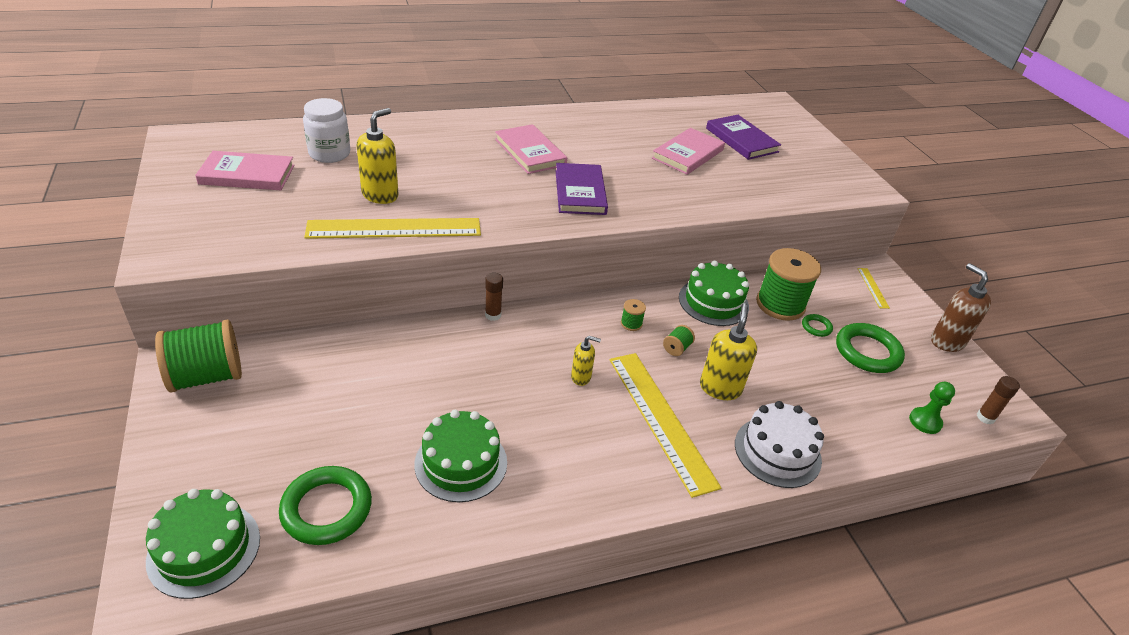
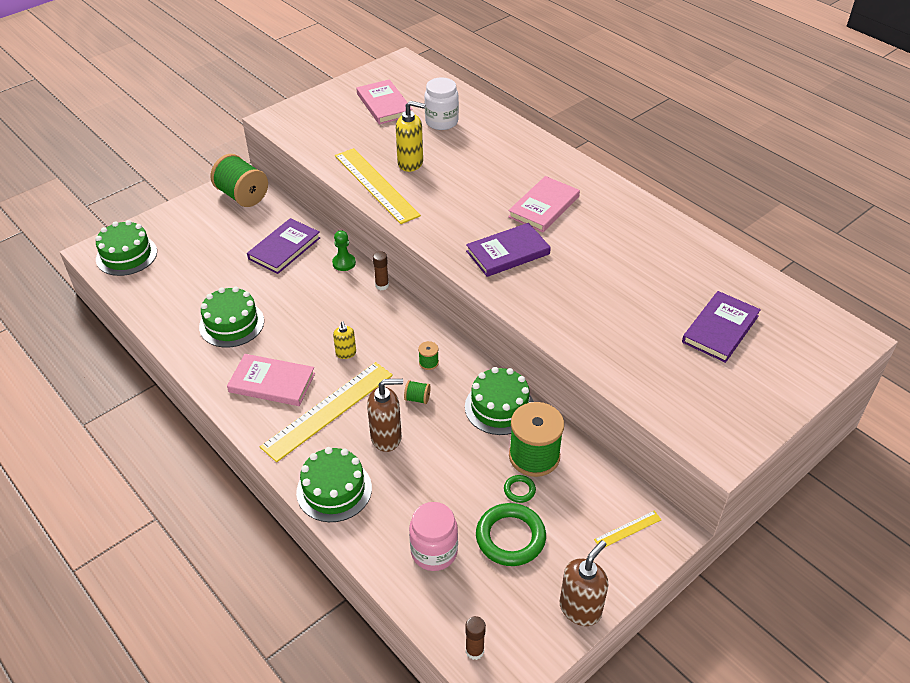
camera: 70 degrees right, 5 degrees up
(326, 509) = (171, 285): green ring -> none
(357, 370) = (284, 248): none -> purple book
(688, 154) = (645, 298): pink book -> pink book (272, 383)
(720, 388) = (386, 437): yellow soap dispenser -> brown soap dispenser
(777, 452) = (334, 490): white cake -> green cake
(874, 405) = (434, 552): none -> pink jar
(925, 421) = (436, 596): green pawn -> green pawn (344, 263)

